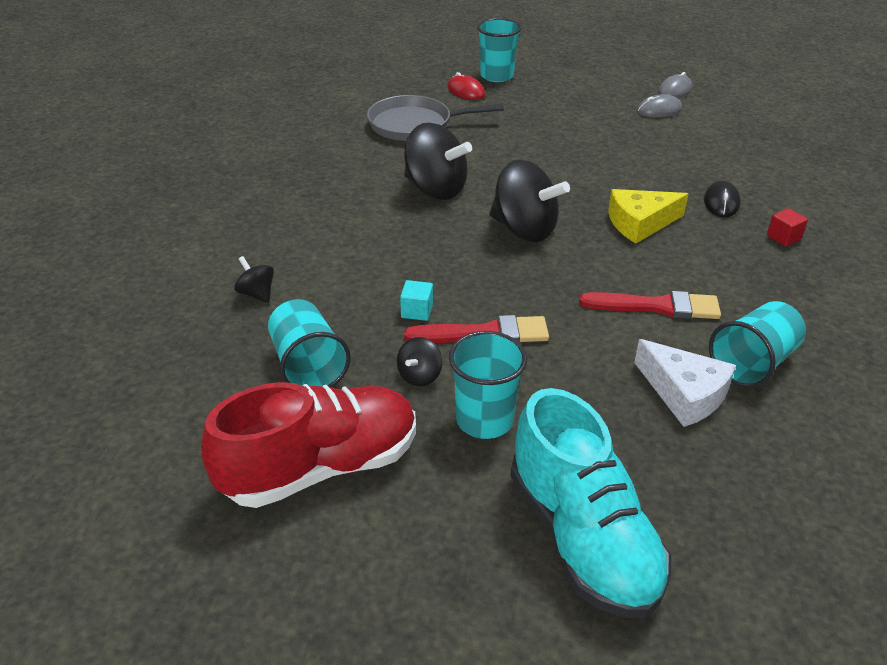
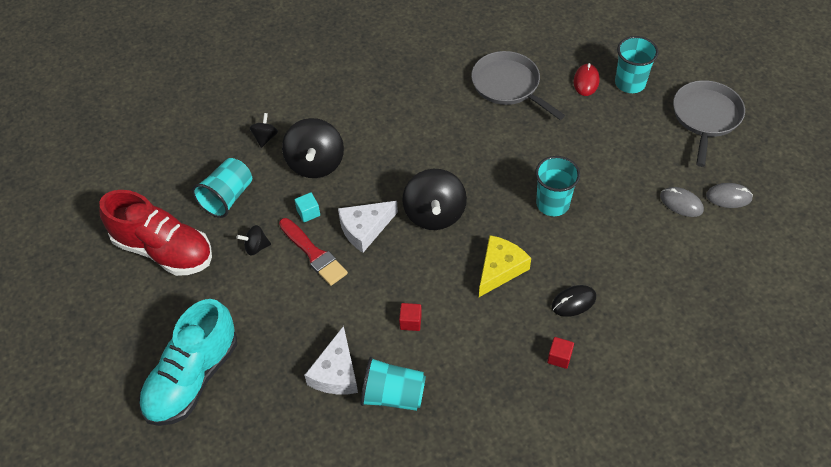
camera: 55 degrees right, 15 degrees up
(435, 189) = (438, 145): black spinning top -> black spinning top (315, 163)
(484, 420) = (244, 294): turquoise cup -> turquoise cup (552, 204)
(491, 281) = (365, 229): none -> white cheese
(578, 65) = (705, 117): none -> grey pan
(640, 223) = (500, 269): yellow cheese -> yellow cheese turned 90 degrees clockwise
(657, 306) = (410, 322): red brush -> red cube

